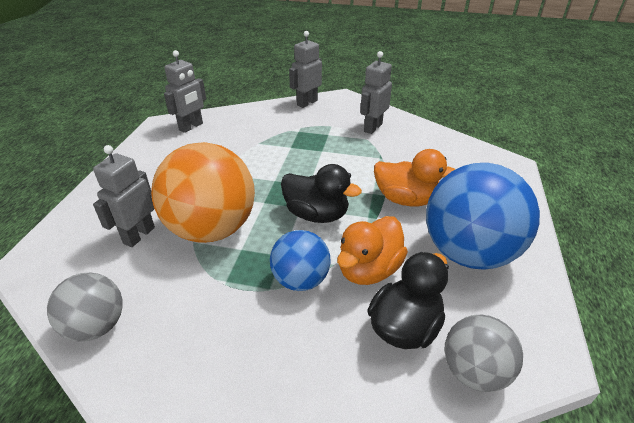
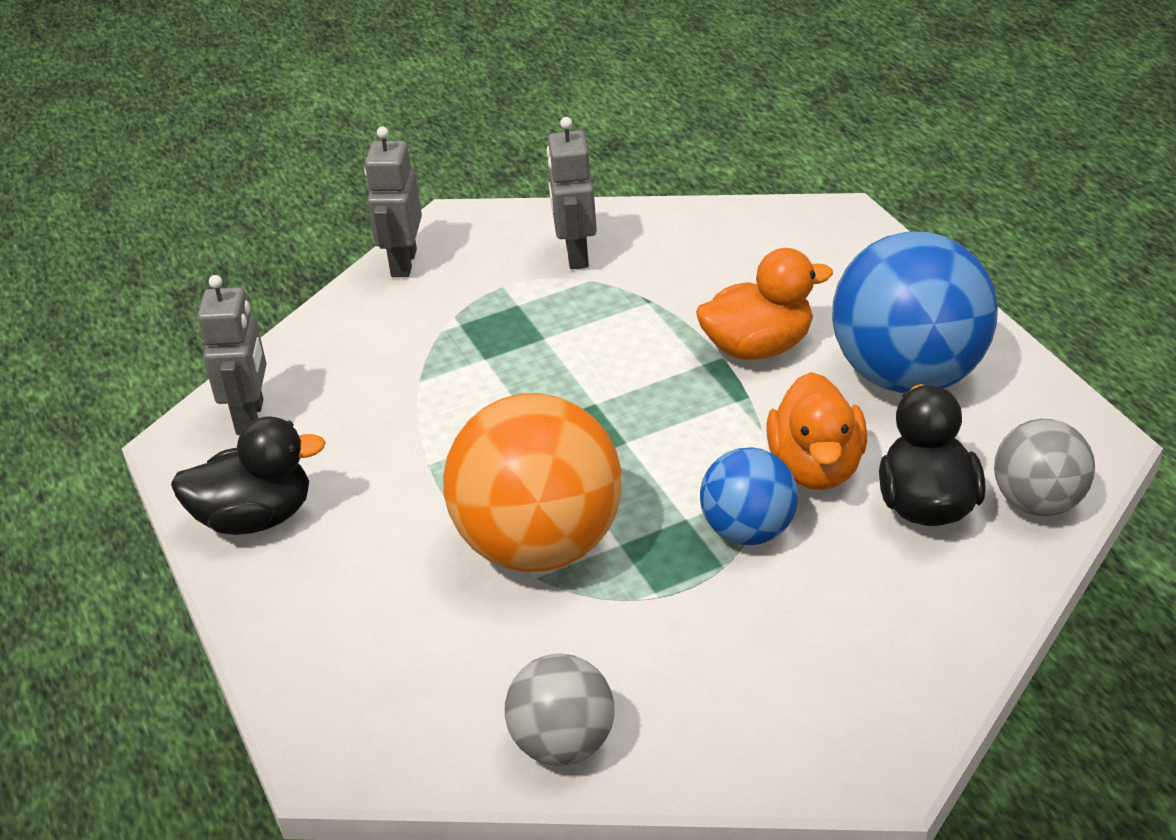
camera: 35 degrees left, 0 degrees up
(138, 235) = (441, 619): grey robot -> none
(316, 214) = (663, 438): black duck -> black duck (255, 518)

